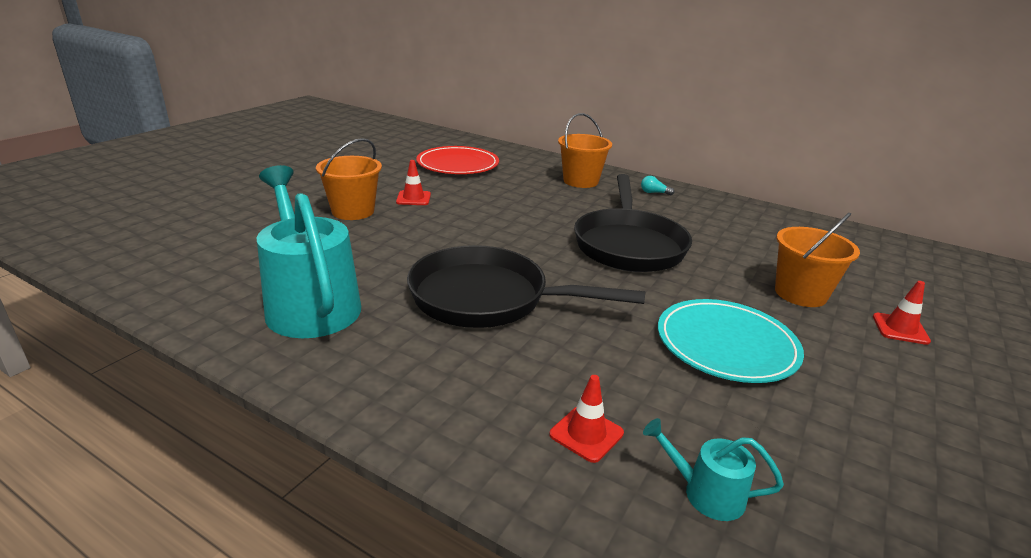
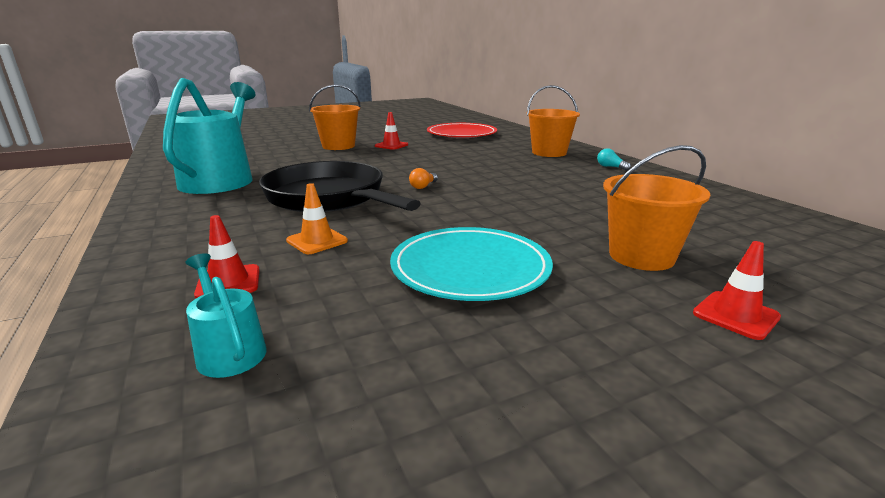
camera: 35 degrees right, 5 degrees down
(547, 257) = (423, 186): none -> orange light bulb
(573, 358) = (317, 241): none -> orange traffic cone
(628, 244) = (513, 191): black pan -> none

